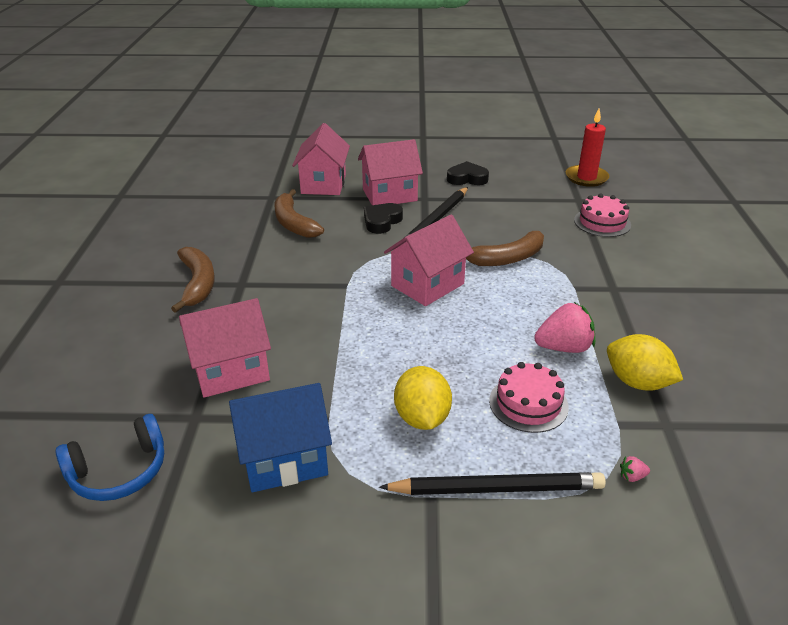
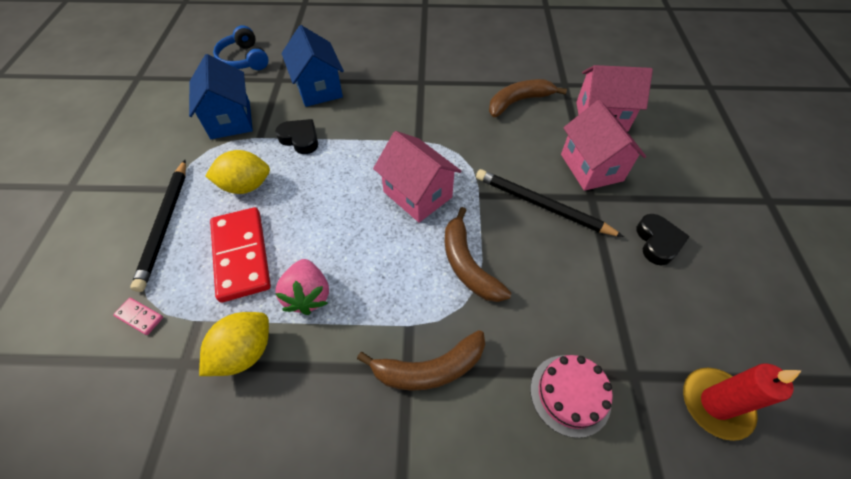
camera: 90 degrees right, 20 degrees up
(198, 284) = (421, 61): brown banana -> brown banana (429, 369)
(231, 371) = (318, 89): pink house -> blue house
(382, 221) = (531, 161): black heart -> black heart (300, 139)
(528, 403) = (241, 255): pink cake -> red domino
(632, 476) = (140, 317): pink strawberry -> pink domino

